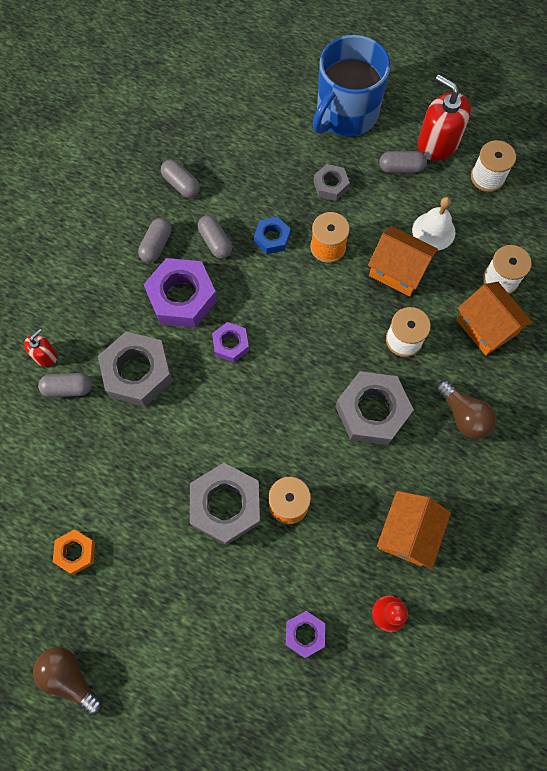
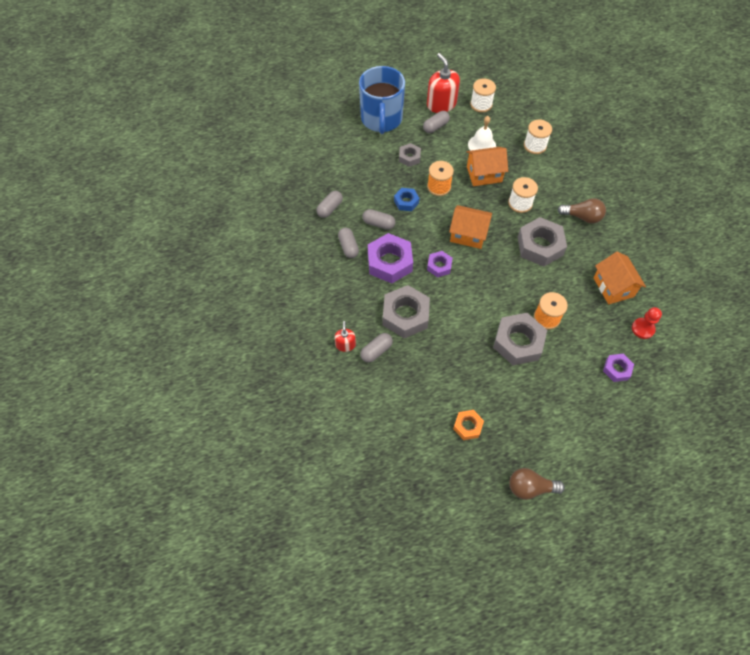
camera: 40 degrees left, 10 degrees down
(181, 184) = (330, 208): grey capsule -> grey capsule turned 60 degrees counterclockwise
(437, 143) = (441, 104): red soap dispenser -> red soap dispenser turned 60 degrees clockwise
(486, 327) = (551, 171): orange house -> orange house (468, 234)

